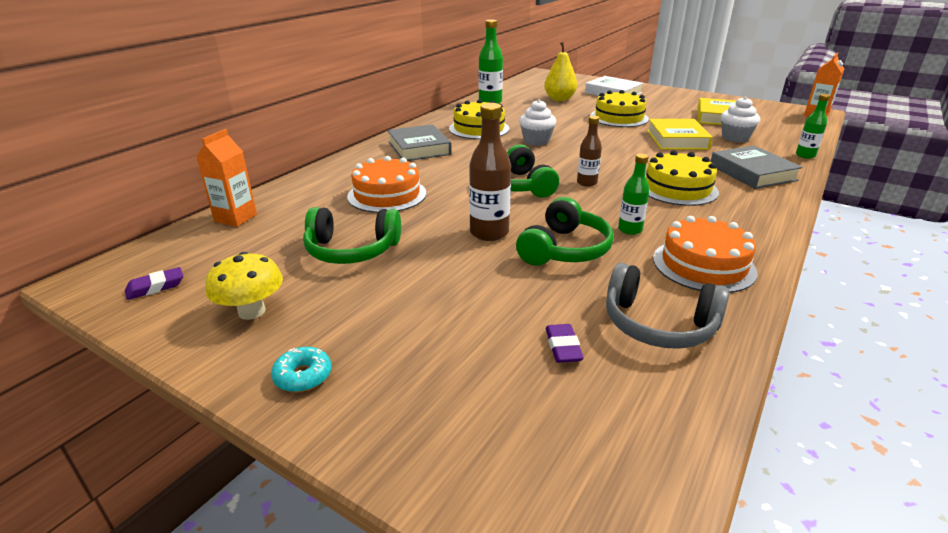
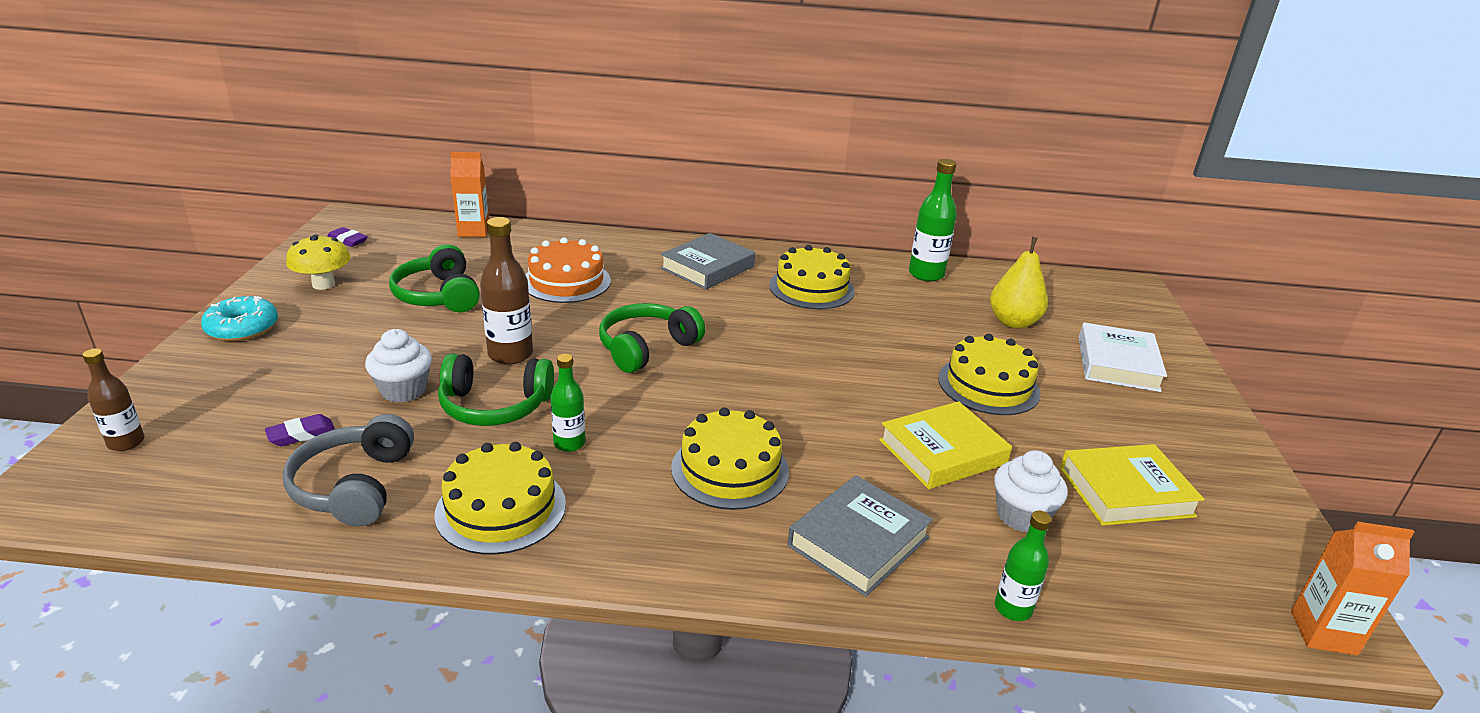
camera: 60 degrees right, 0 degrees up
(303, 376) = (242, 328): turquoise donut -> turquoise donut, size x1.52
(536, 141) = (808, 334): white cupcake -> white cupcake (403, 390)
(587, 183) = (692, 394): brown bottle -> brown bottle (126, 442)
(703, 265) = (501, 508): orange cake -> yellow cake

